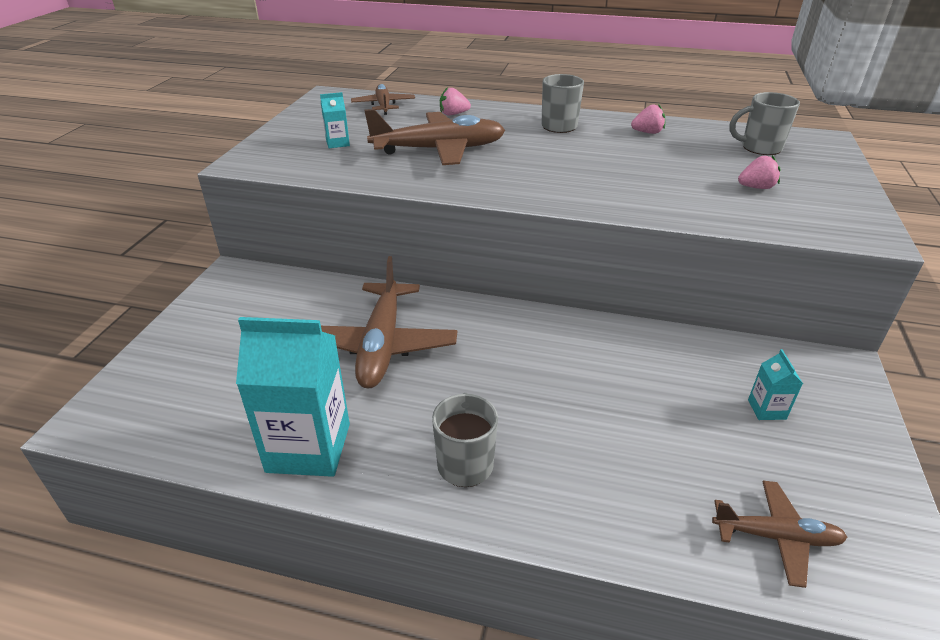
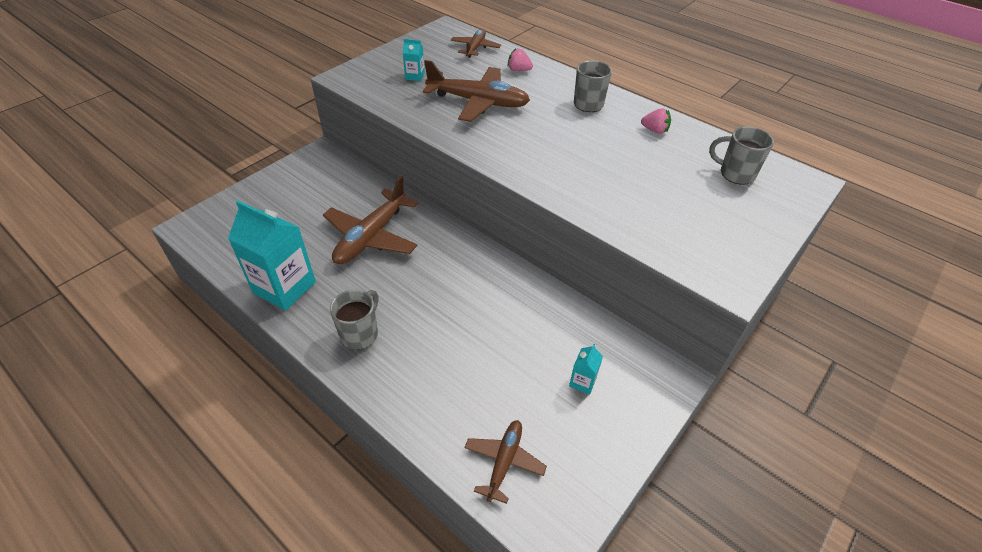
camera: 25 degrees right, 10 degrees up
(756, 187) = (686, 210): pink strawberry -> none
(776, 537) = (504, 461): brown plane -> brown plane turned 105 degrees counterclockwise

